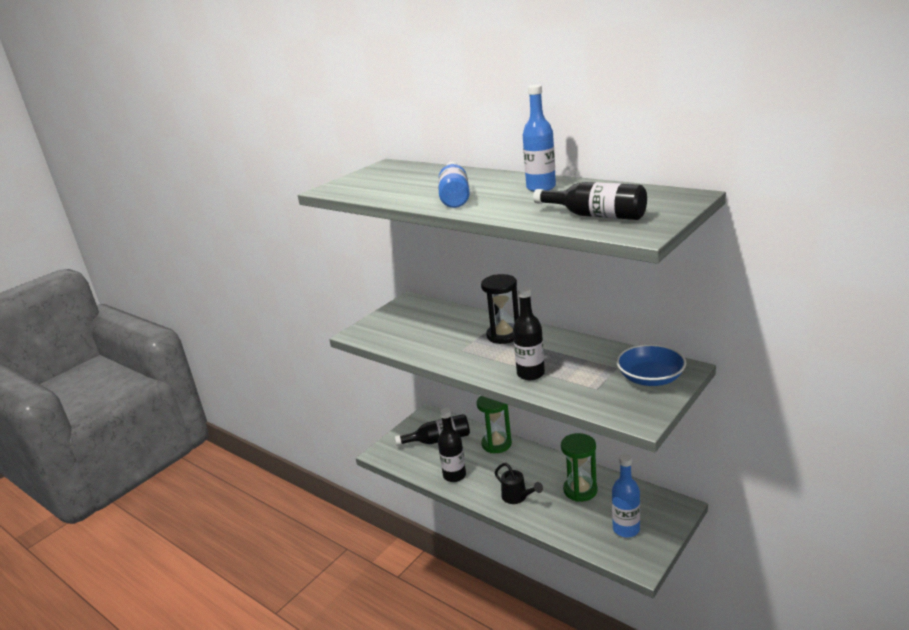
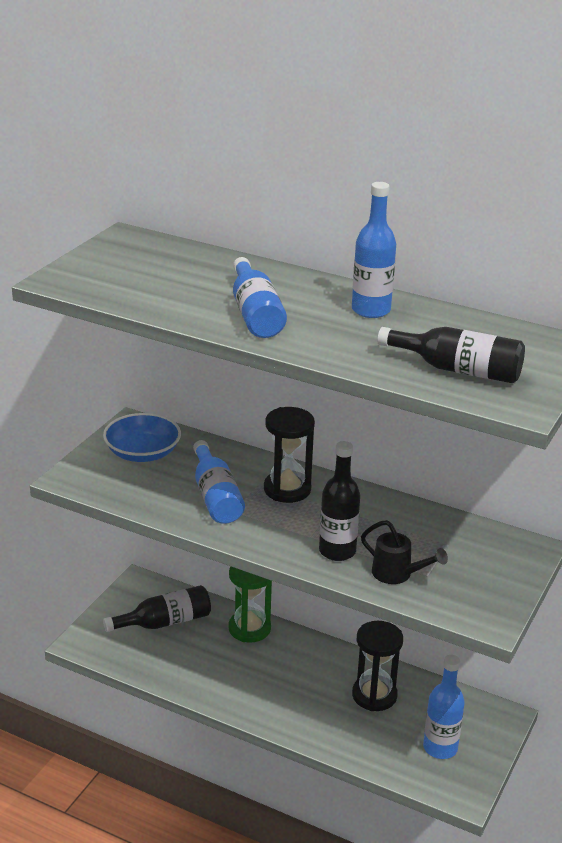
camera: 15 degrees left, 5 degrees up
(451, 341) = (216, 496): none -> blue bottle
(454, 475) = (198, 676): black bottle -> none
(517, 497) = (291, 707): black watering can -> black watering can (397, 574)
(580, 490) = (374, 695): green hourglass -> black hourglass
(650, 378) = (492, 561): blue bowl -> blue bowl (142, 453)

